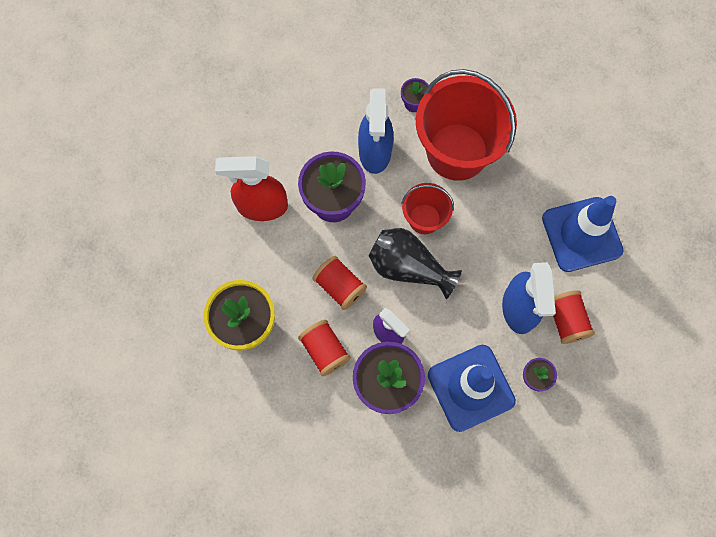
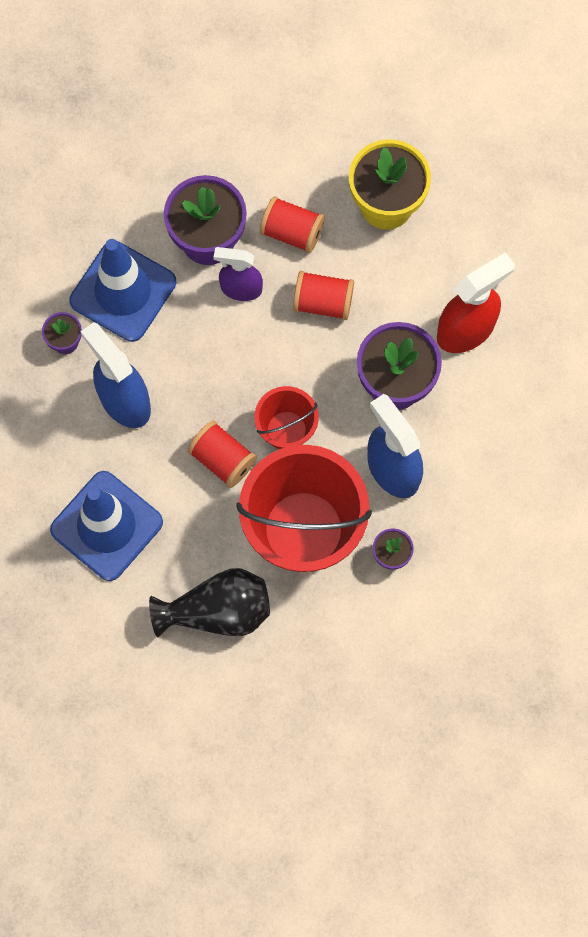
camera: 145 degrees right, 0 degrees up
(408, 267) = (267, 368): black vase -> black vase (217, 611)
(566, 320) = (67, 421): red spool -> red spool (222, 460)

